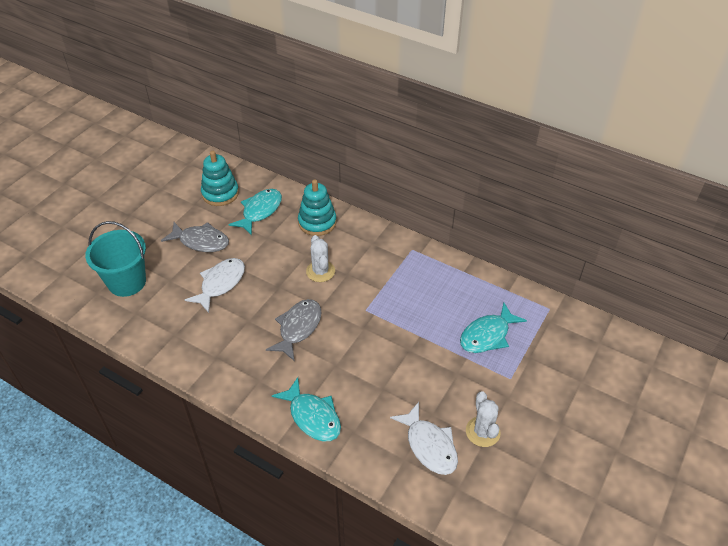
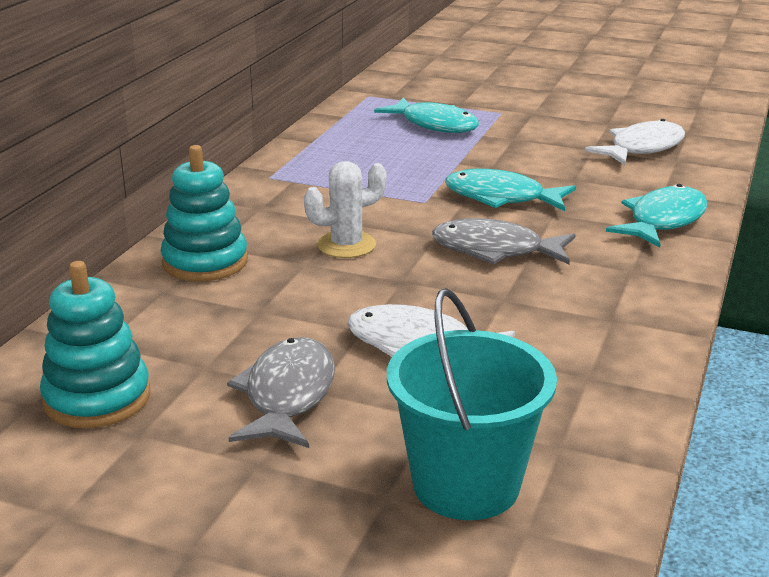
camera: 100 degrees left, 20 degrees down
(260, 211) = (170, 331): turquoise fish -> turquoise fish (501, 197)
(482, 432) = (596, 123): white cactus -> none

